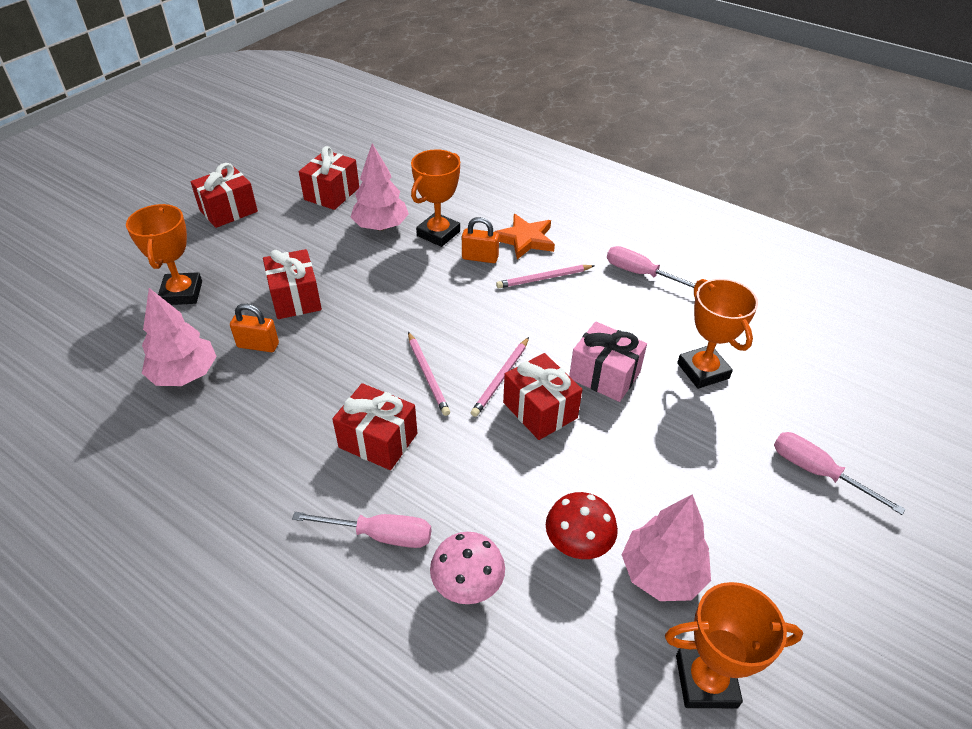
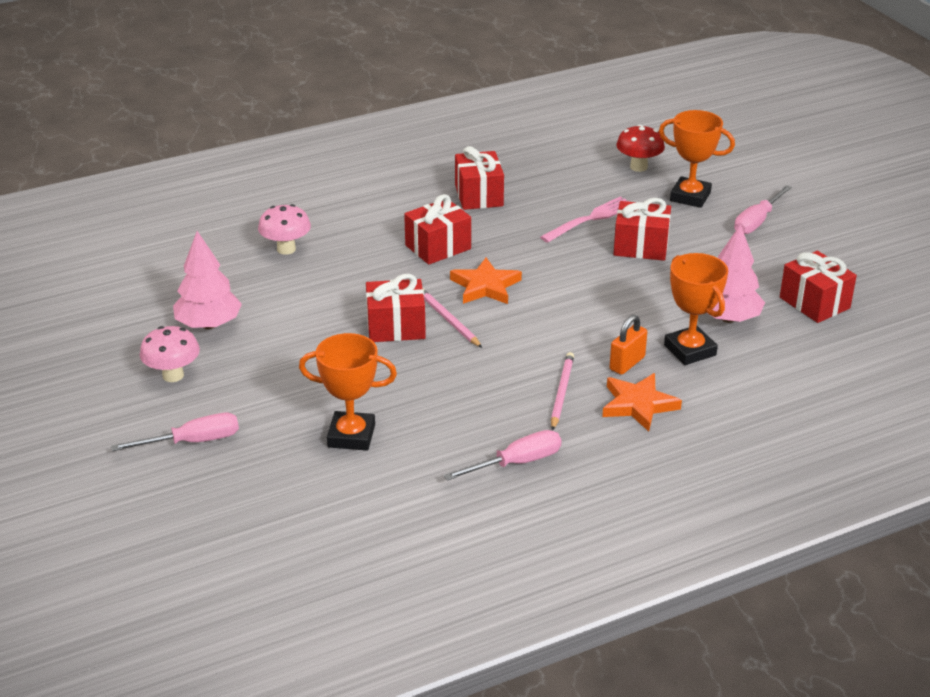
camera: 120 degrees right, 10 degrees down
(185, 374) = (581, 185): pink tree -> none
(228, 211) = (815, 237): red gift -> red gift (479, 196)
(258, 345) = (590, 219): orange padlock -> pink fork
(380, 535) = (357, 229): pink screwdriver -> pink screwdriver (757, 221)
(428, 375) = (485, 286): pink pencil -> orange star
(577, 545) = (266, 299): red mushroom -> red mushroom (638, 167)
(604, 375) = (400, 375): pink gift -> none
(706, 681) = (132, 310): orange trophy -> none
(761, 550) = (173, 375): none -> pink mushroom

